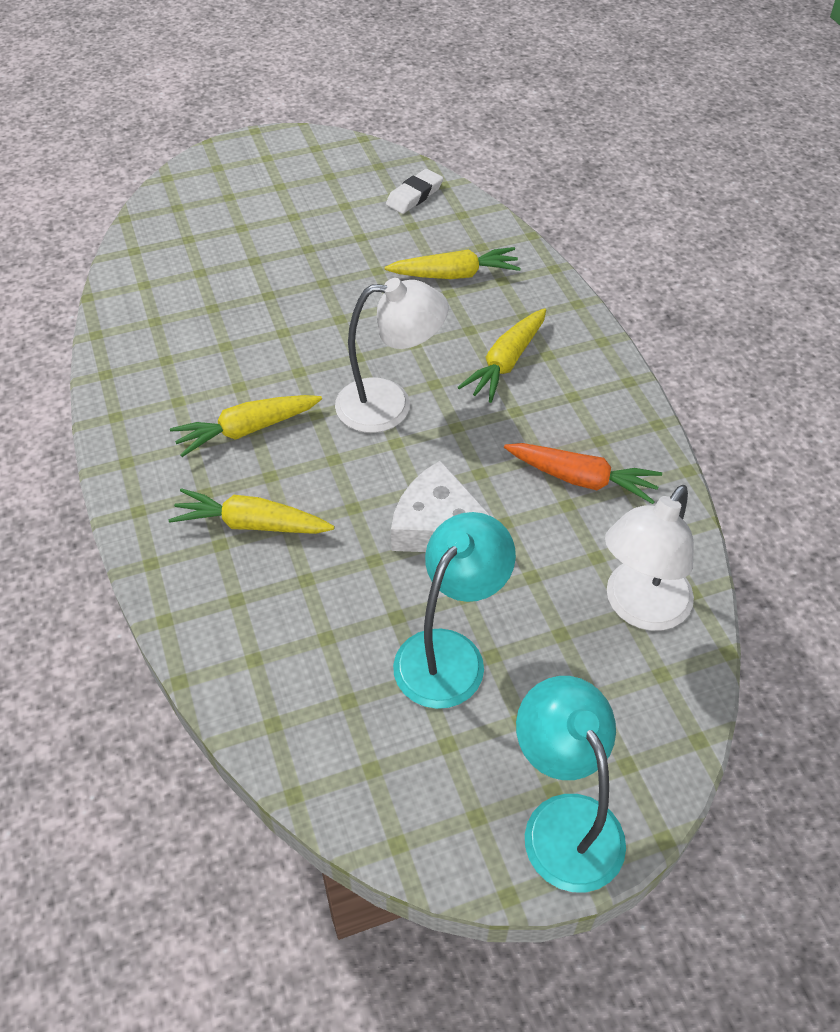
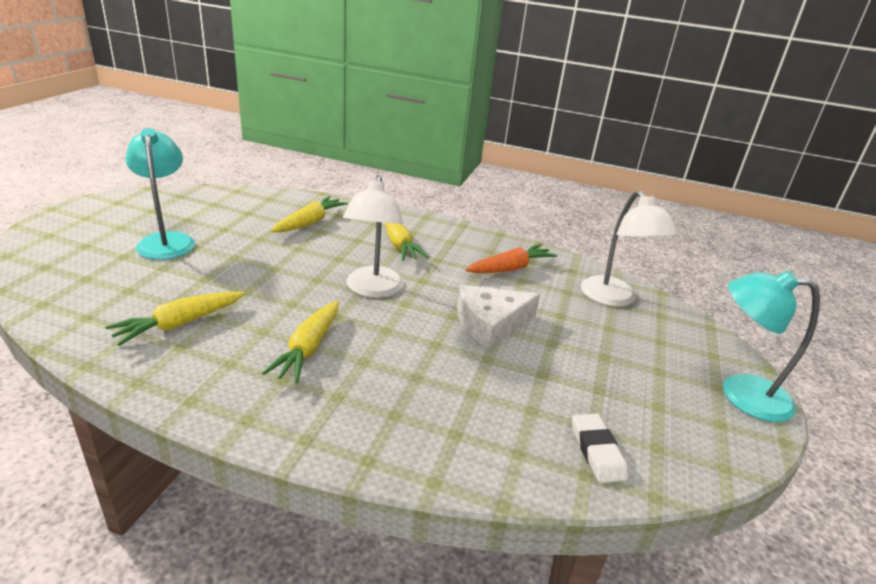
camera: 55 degrees left, 20 degrees down
(252, 524) = (396, 391): yellow carrot -> yellow carrot (180, 324)
(390, 404) = (373, 289): white lamp -> white lamp turned 150 degrees clockwise
(414, 195) = (227, 200): white eraser -> white eraser (597, 451)
(450, 653) = (590, 370): turquoise lamp -> turquoise lamp (166, 240)

